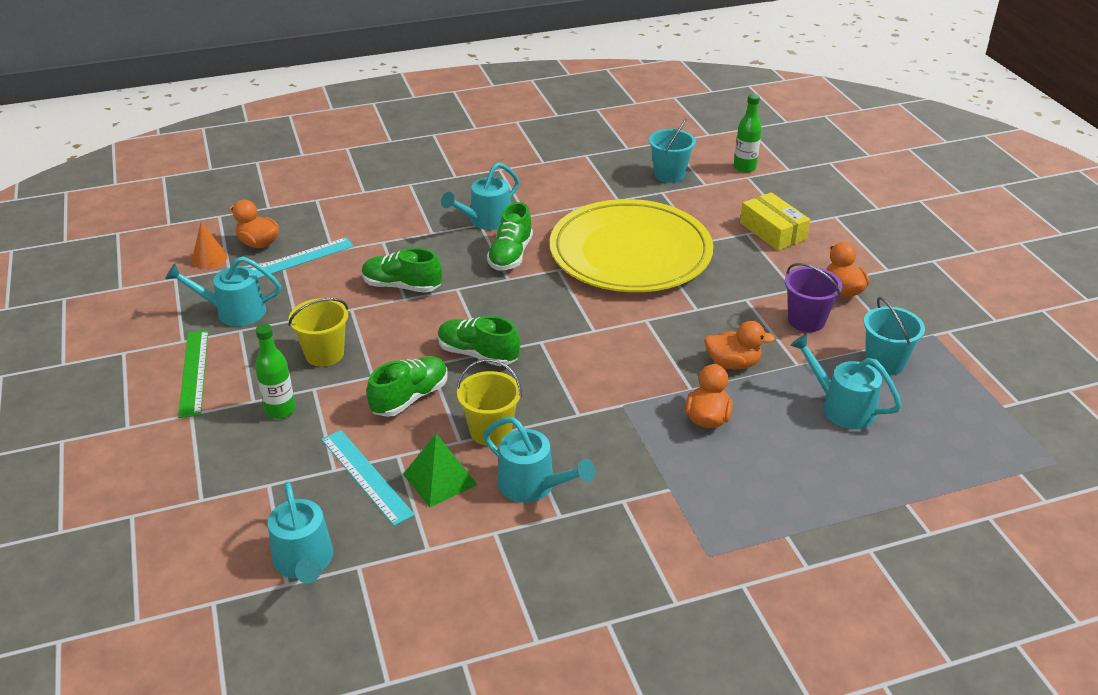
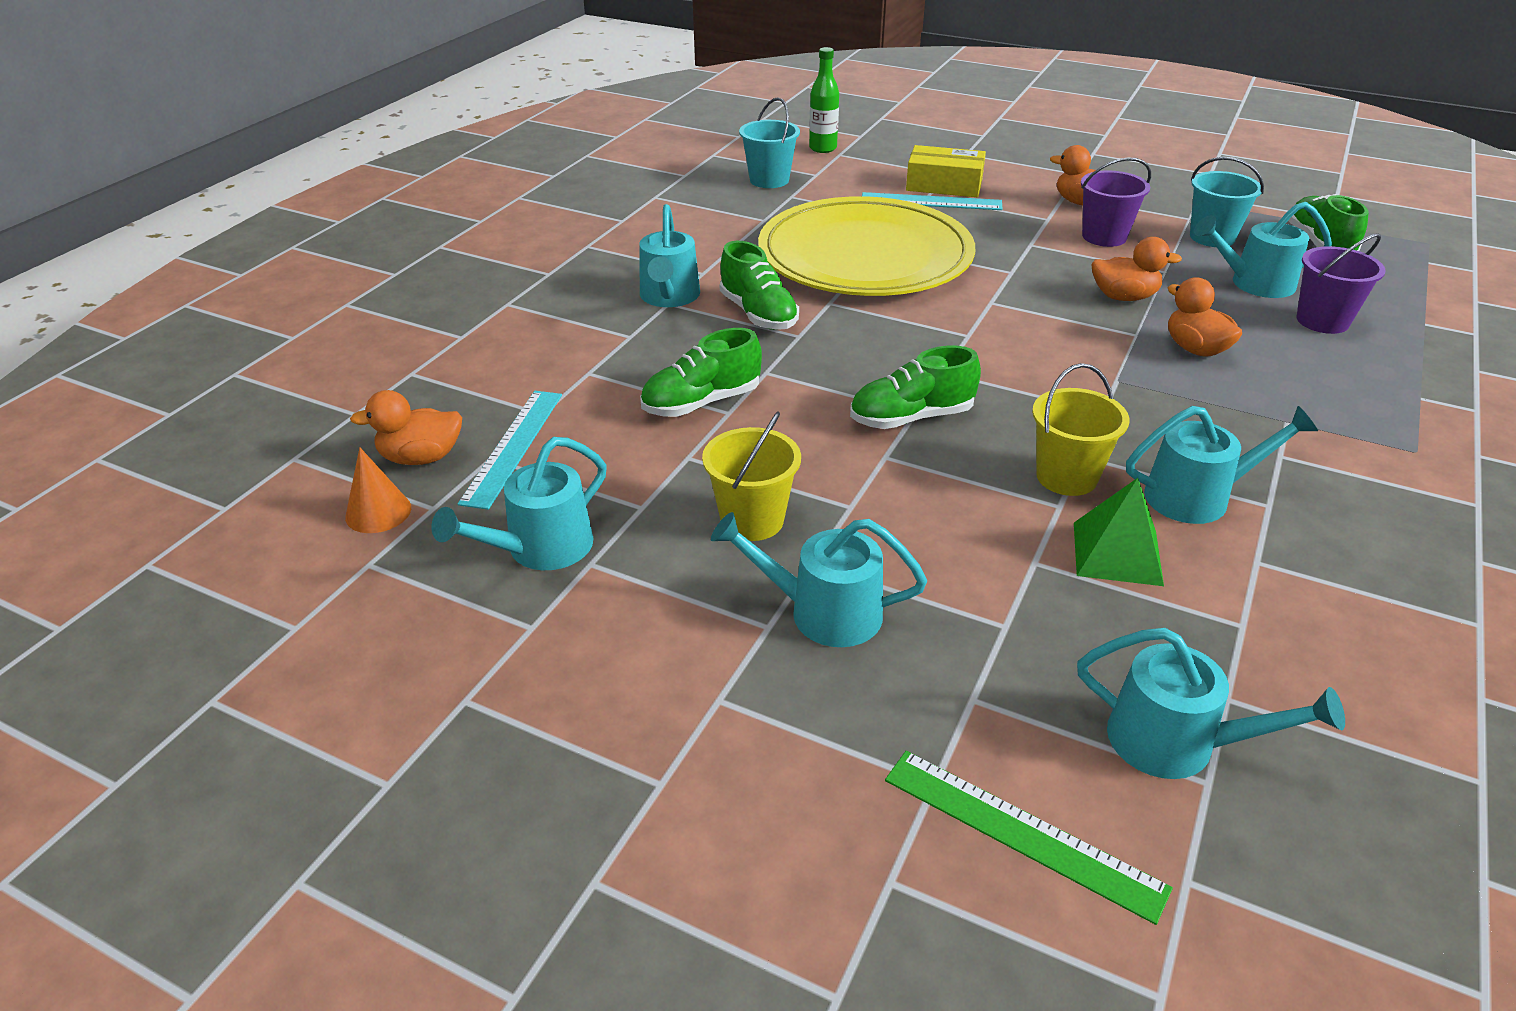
camera: 45 degrees left, 0 degrees up
(194, 372) = (624, 651): green ruler -> green ruler (1021, 832)
(280, 410) = (822, 612): green bottle -> turquoise watering can
(366, 476) = (1049, 606): turquoise ruler -> turquoise ruler (931, 201)
(410, 398) = (932, 500): green shoe -> green shoe (1319, 243)
(732, 363) = (1124, 297): orange duck -> orange duck turned 45 degrees clockwise
(833, 456) = (1322, 321): none -> purple bucket

